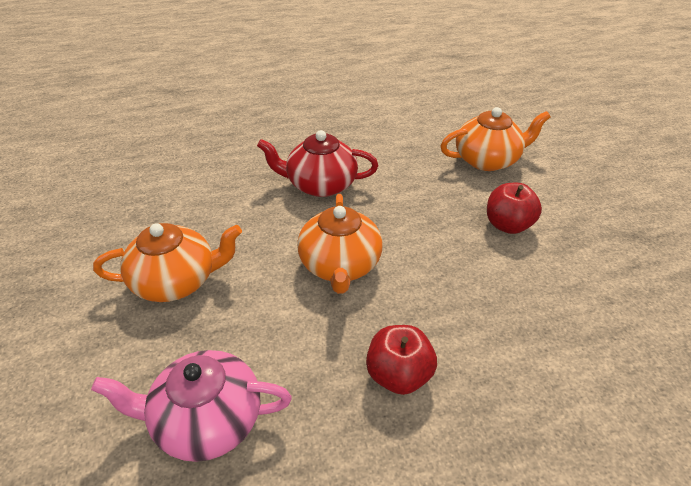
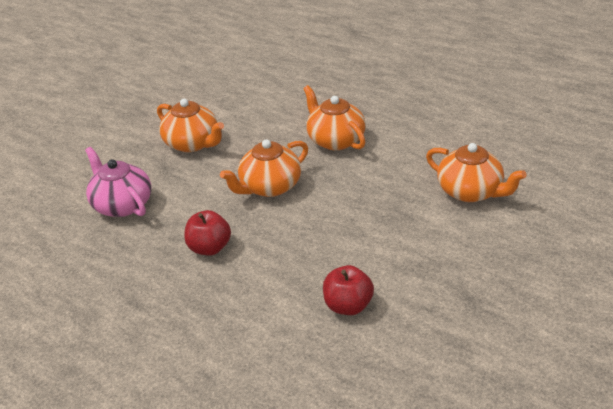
camera: 55 degrees right, 5 degrees down
(320, 185) = (335, 140): red teapot -> orange teapot
(507, 225) = (398, 233): red apple -> red apple (348, 306)

